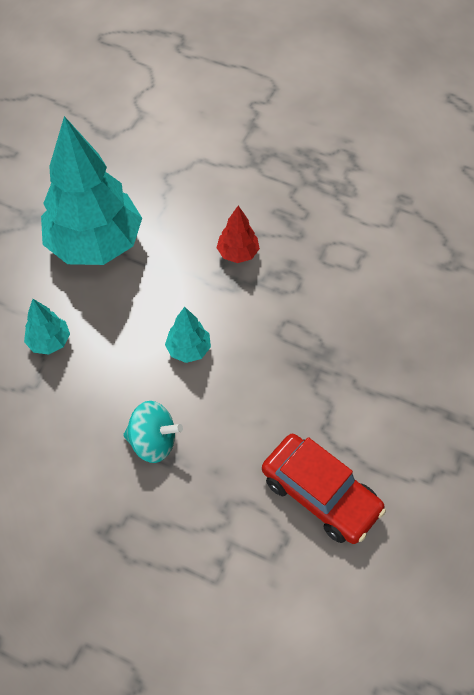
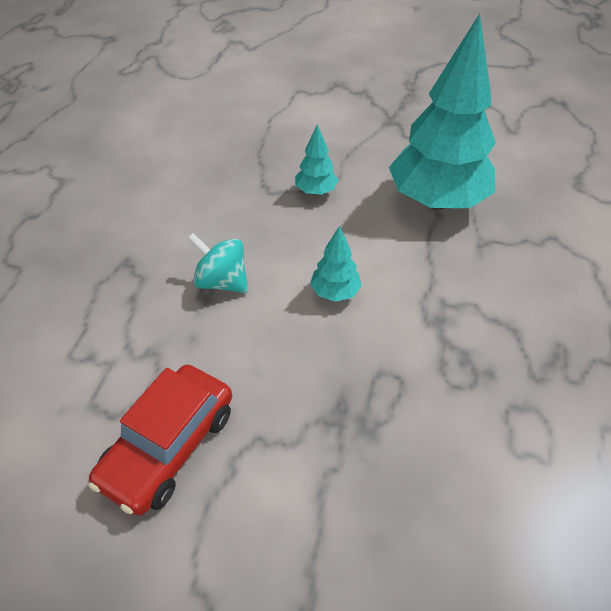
camera: 80 degrees right, 10 degrees down
(153, 441) = (222, 281): turquoise spinning top -> turquoise spinning top turned 120 degrees clockwise
(238, 253) = (478, 317): red tree -> none

